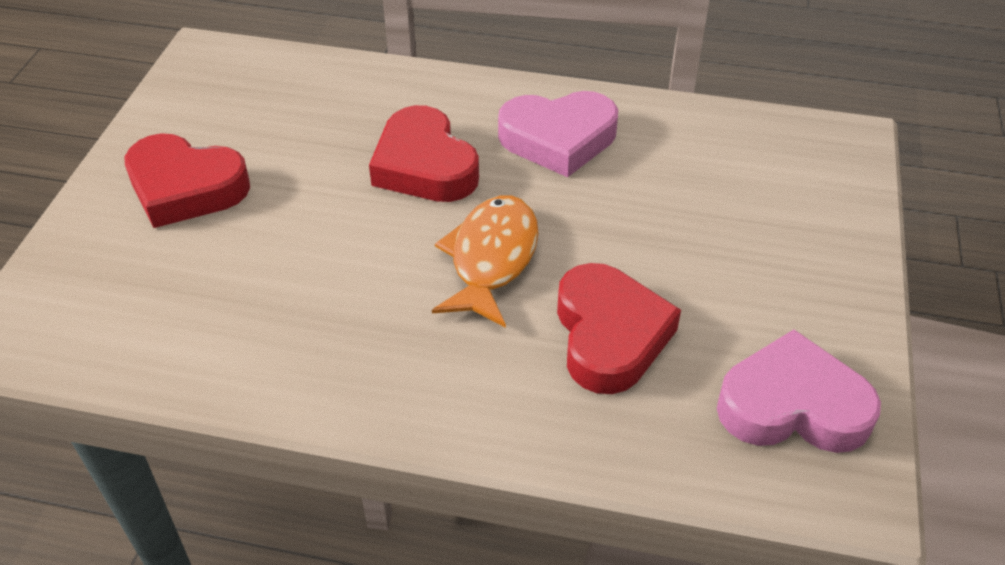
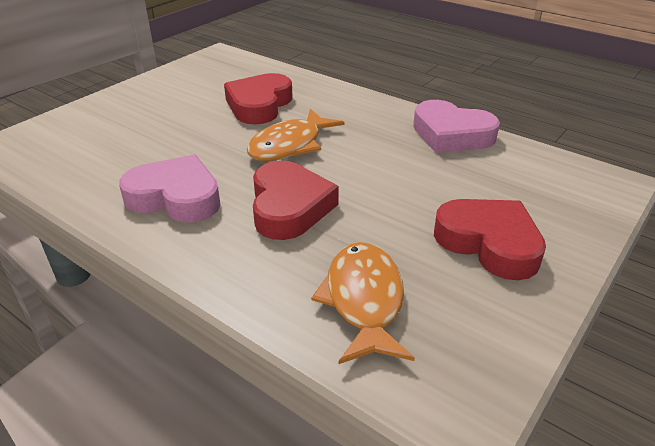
camera: 155 degrees left, 10 degrees down
(299, 99) = (364, 301): none -> orange fish
(792, 406) = (209, 72): pink heart -> pink heart (451, 134)

